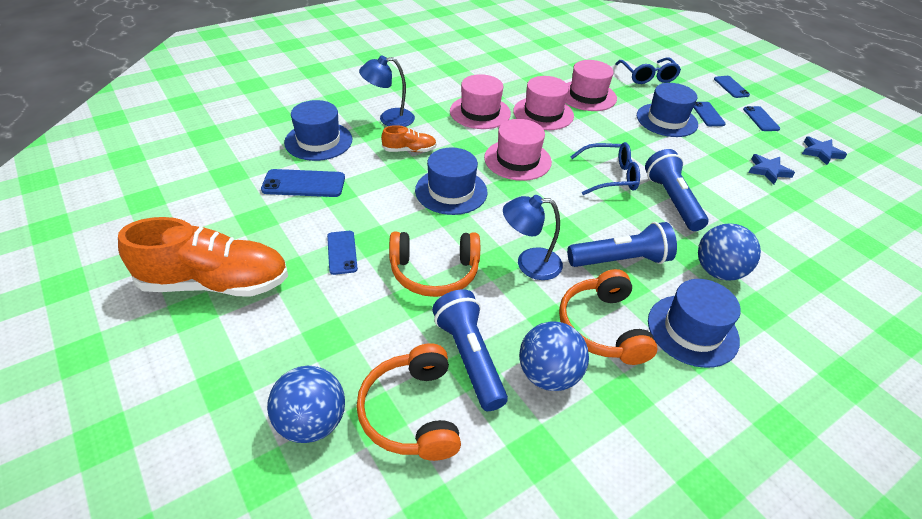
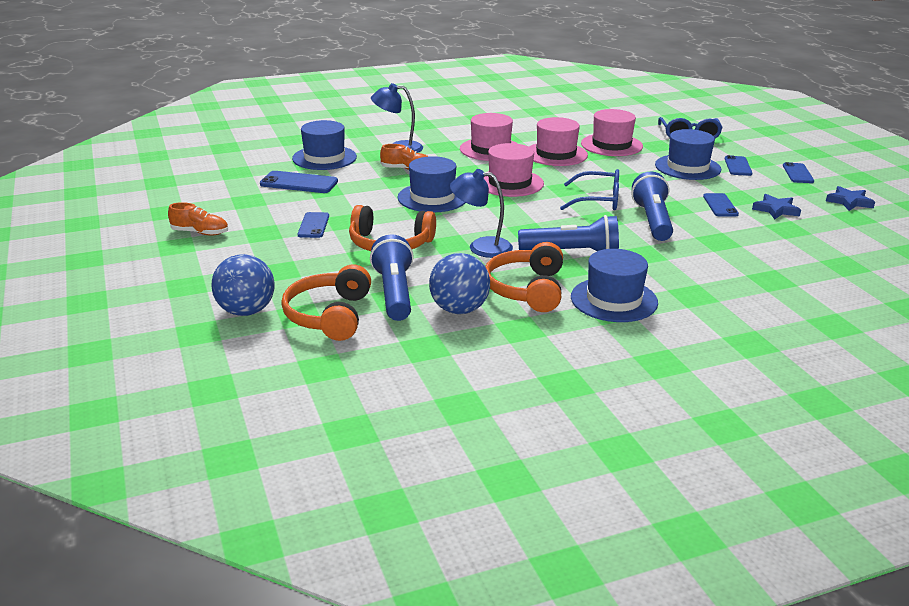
camera: 15 degrees right, 15 degrees down
(215, 283) = (200, 233): orange shoe -> orange shoe, size x0.47
(718, 271) = (667, 268): blue ball -> none
(731, 87) = (781, 148): blue phone -> blue phone (720, 205)

